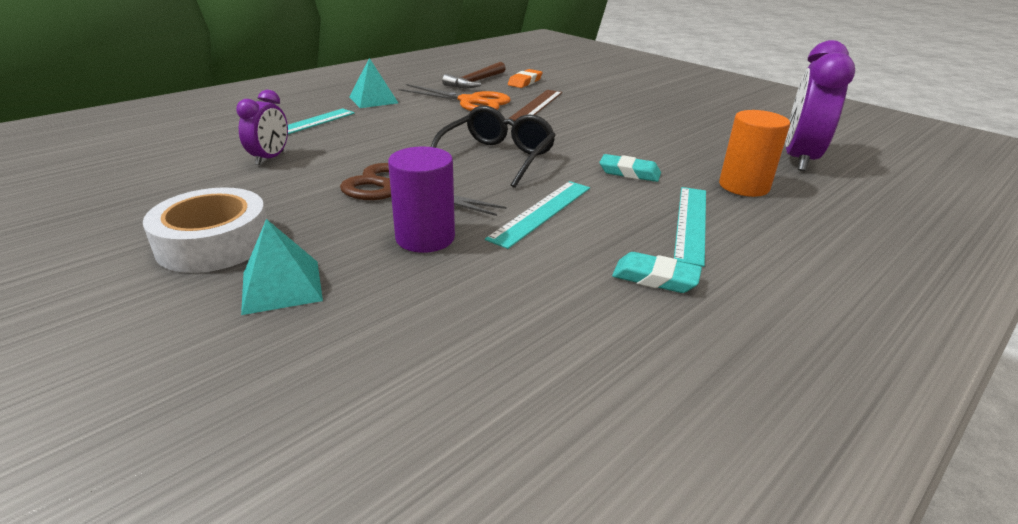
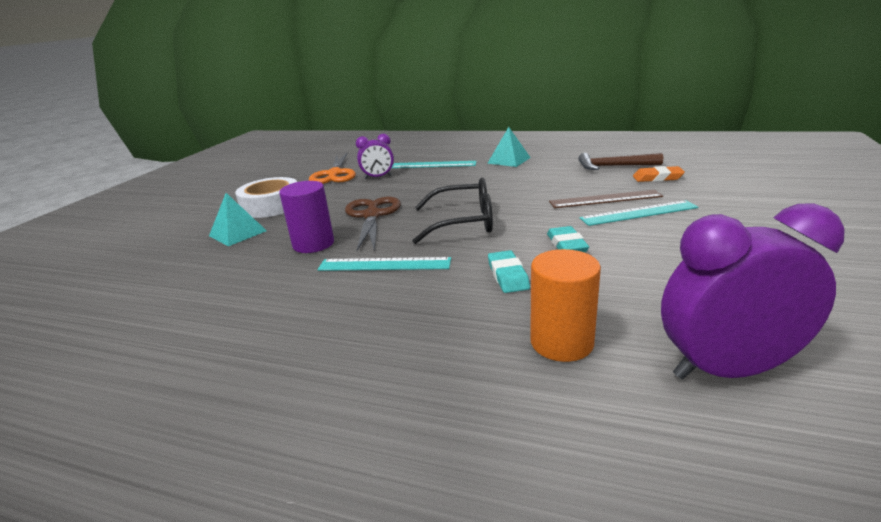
camera: 65 degrees right, 5 degrees down
(471, 102) = (563, 180): orange scissors -> orange scissors (334, 174)
(655, 278) = (311, 335): turquoise eraser -> turquoise eraser (566, 245)
(691, 223) = (429, 330): turquoise ruler -> turquoise ruler (638, 213)

